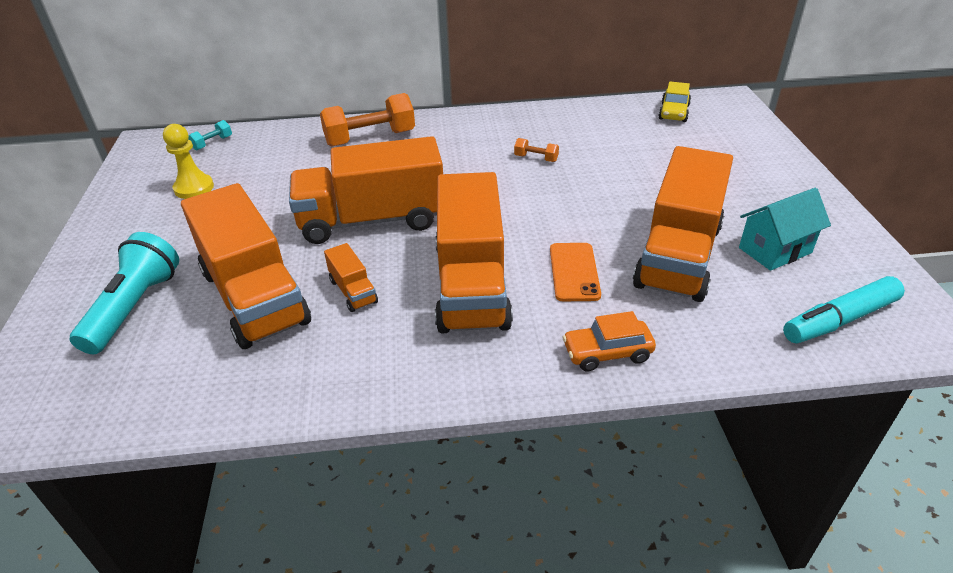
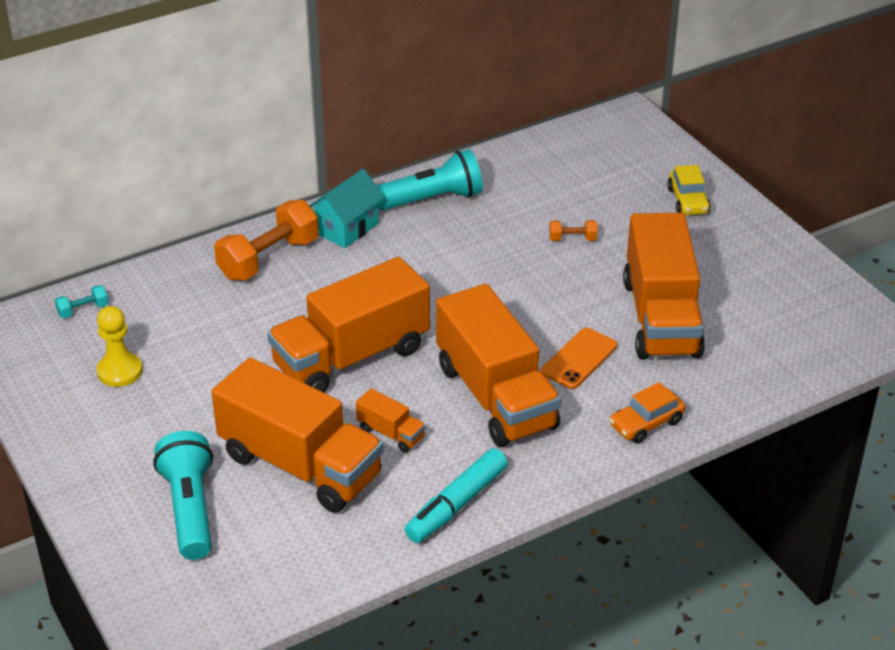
camera: 25 degrees left, 0 degrees up
(212, 143) = (83, 310): turquoise dumbbell -> turquoise dumbbell turned 45 degrees clockwise
(526, 124) = (432, 199): none -> turquoise flashlight
(536, 158) = (469, 242): orange dumbbell -> orange dumbbell (572, 239)
(574, 272) = (579, 359): orange phone -> orange phone turned 60 degrees clockwise
(673, 112) = (579, 148): yellow car -> yellow car (688, 201)
(775, 250) = (739, 290): turquoise house -> turquoise house (347, 228)
(839, 320) = (812, 343): turquoise marker -> turquoise marker (456, 505)

